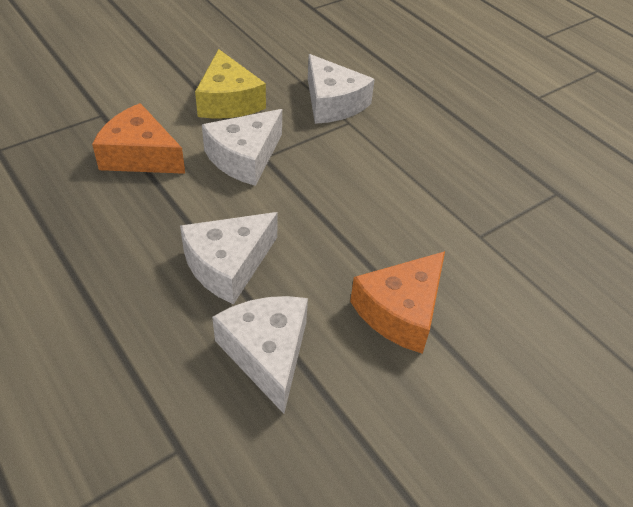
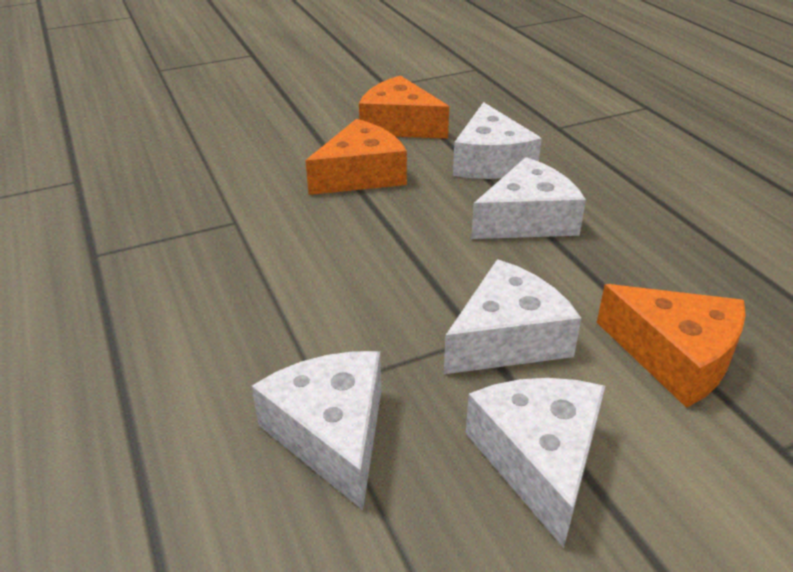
camera: 165 degrees left, 10 degrees down
(228, 101) = (539, 459): yellow cheese -> white cheese
(393, 422) = (399, 125): none -> orange cheese

